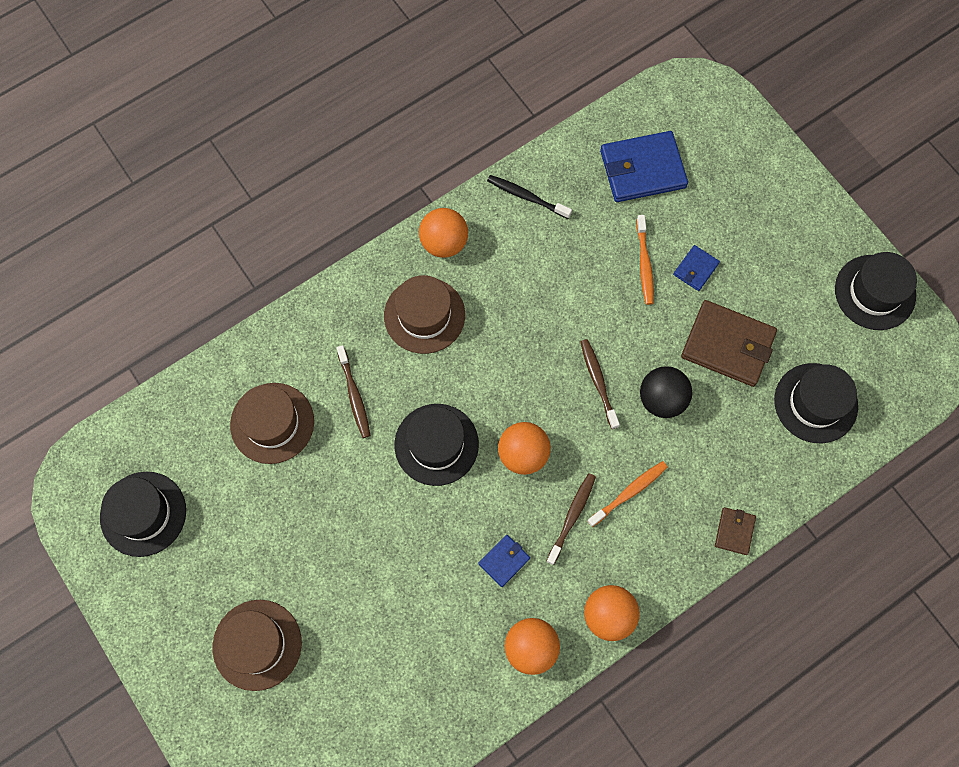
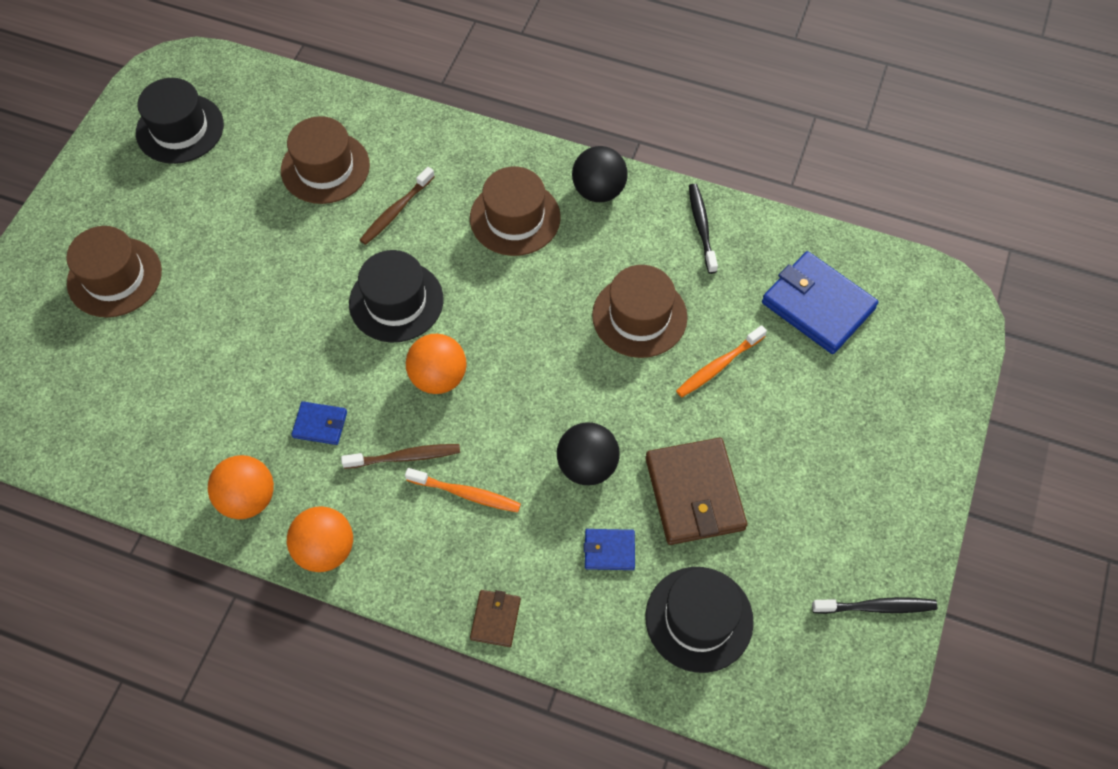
camera: 55 degrees right, 10 degrees down
(444, 243) = (598, 191): orange ball -> black ball
(569, 287) = (639, 316): none -> brown hat
(598, 382) = (561, 398): brown toothbrush -> none
(695, 269) = (752, 415): blue wallet -> blue wallet (609, 550)
(734, 531) = (495, 619): brown wallet -> brown wallet turned 60 degrees counterclockwise
(875, 292) = (876, 607): black hat -> black toothbrush

